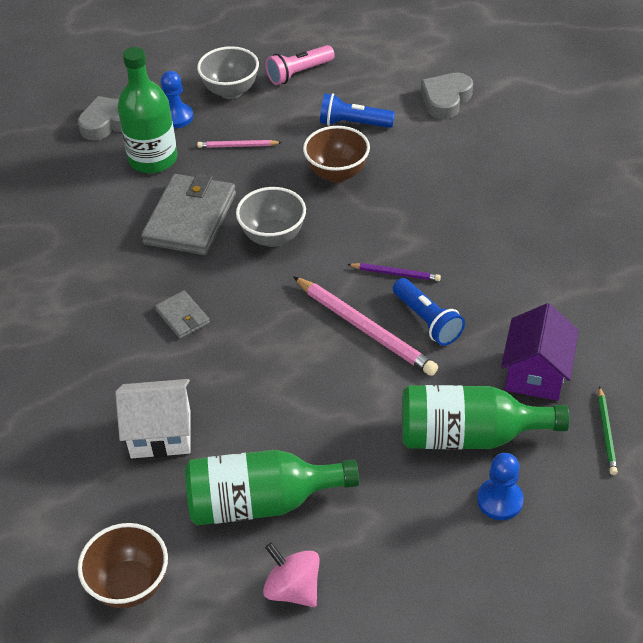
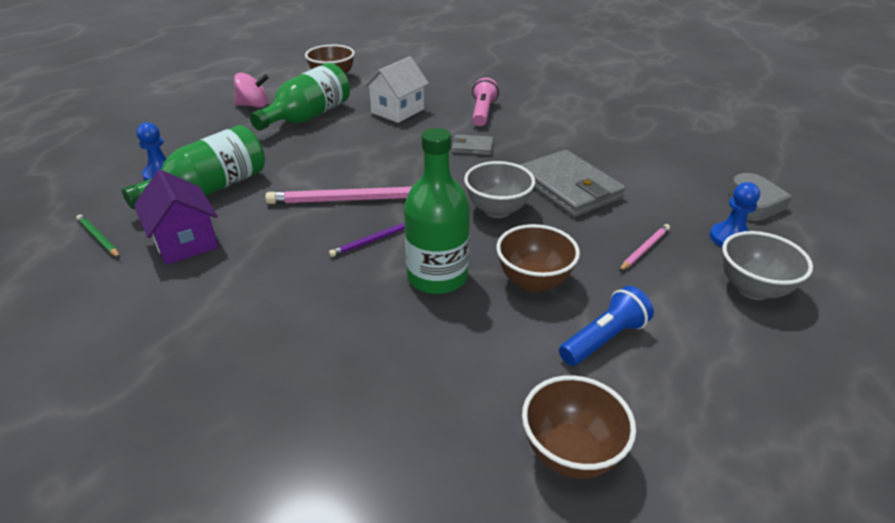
camera: 130 degrees right, 10 degrees down
(153, 159) = (671, 202): green bottle -> green bottle (437, 277)
(299, 73) = (753, 356): pink flashlight -> pink flashlight (482, 113)
(427, 320) = (309, 227): blue flashlight -> none
(446, 100) = (570, 453): grey heart -> brown bowl

